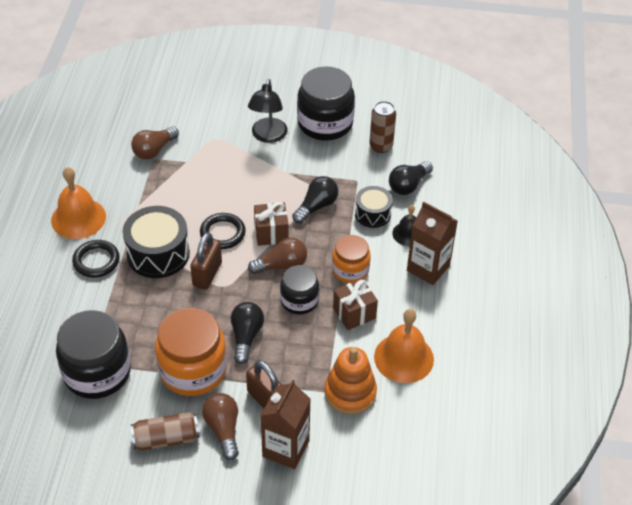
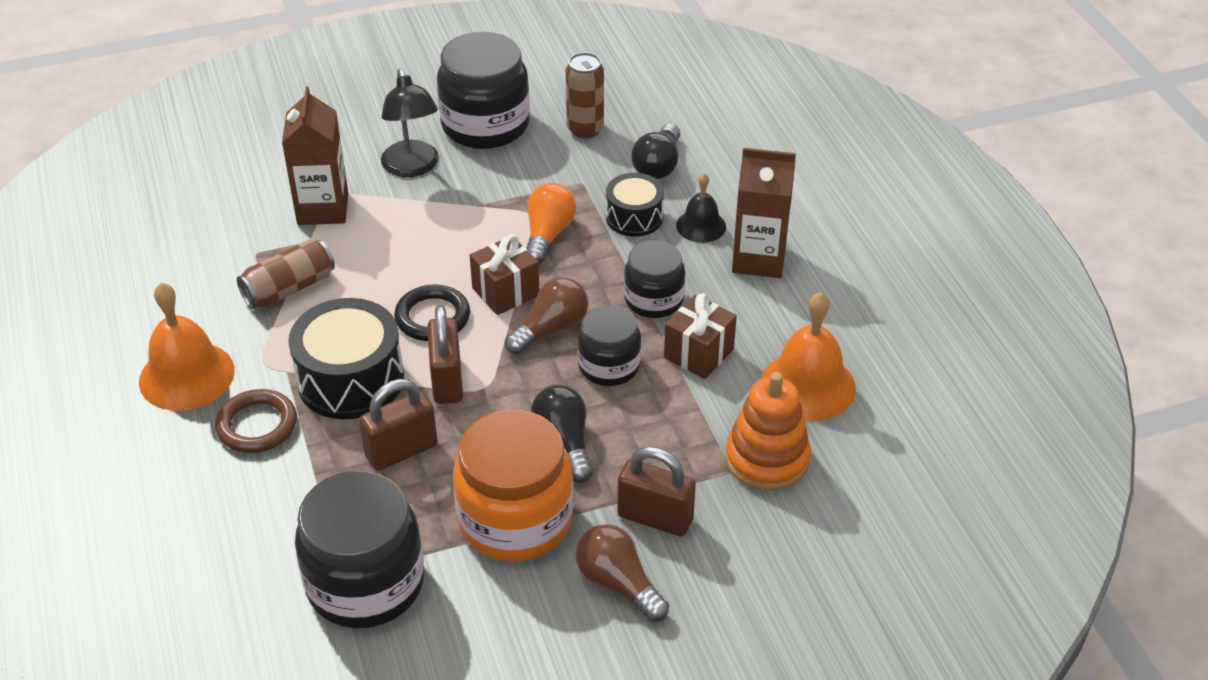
camera: 25 degrees left, 5 degrees down
(96, 261) = (257, 425): black ring -> brown ring
(154, 150) = (248, 241): brown light bulb -> none
(159, 305) = (401, 451): none -> brown padlock
(166, 438) = (540, 633): brown can -> brown can (289, 288)
(285, 448) = (728, 571): brown carton -> brown carton (323, 209)
(316, 206) = (547, 235): black light bulb -> orange light bulb
(350, 270) = (653, 300): orange jar -> black jar

